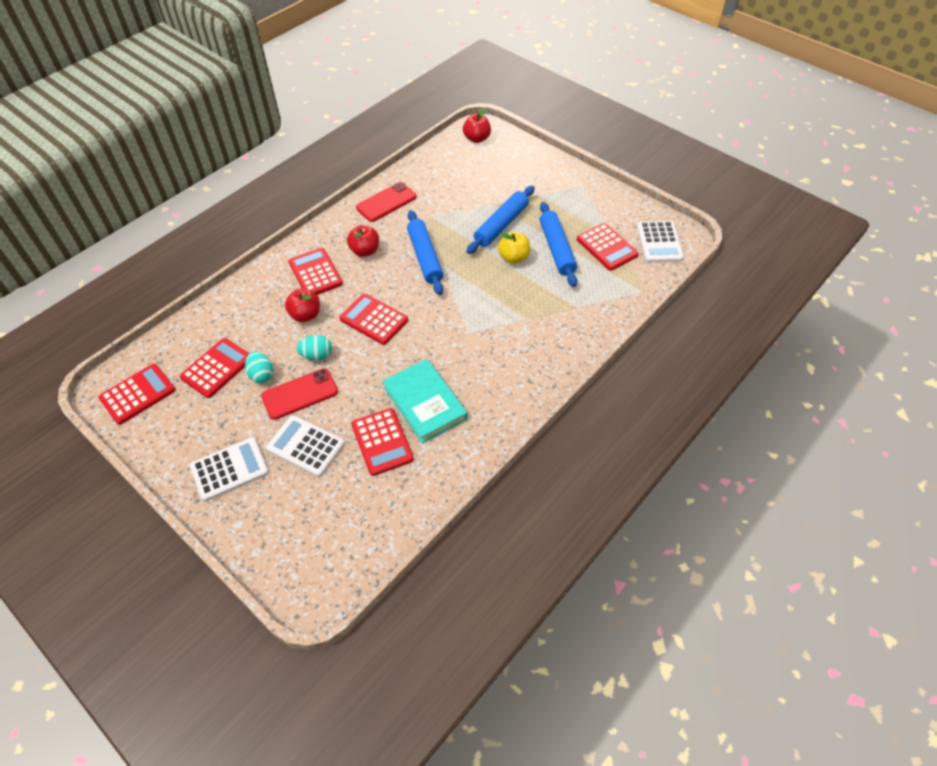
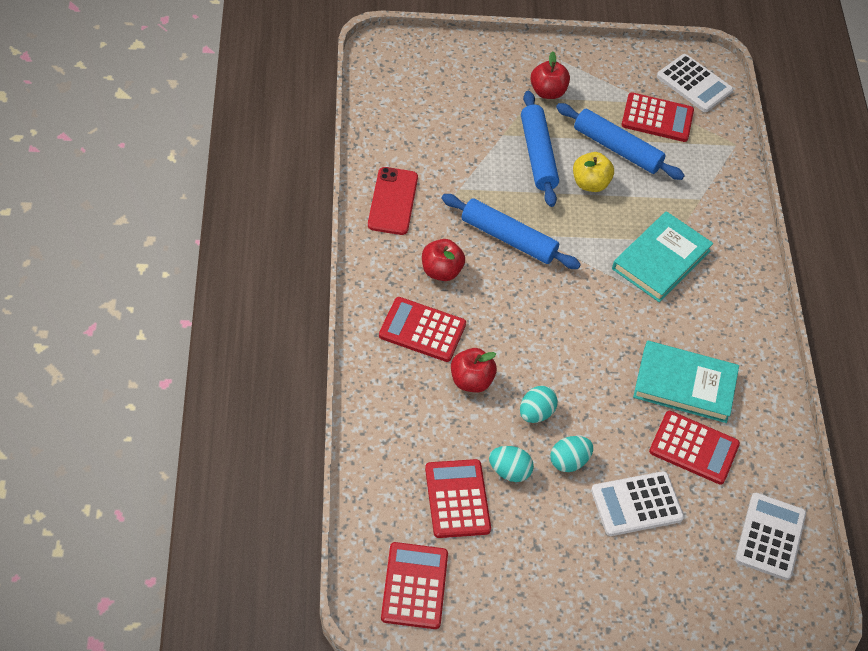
camera: 50 degrees left, 0 degrees up
(229, 469) = (599, 579): white calculator -> white calculator (770, 536)
(300, 394) = (568, 462): red phone -> turquoise egg
(374, 320) = (542, 338): red calculator -> none
(477, 139) = (394, 65): red apple -> red apple (547, 92)
(504, 324) = (661, 260): none -> turquoise book

